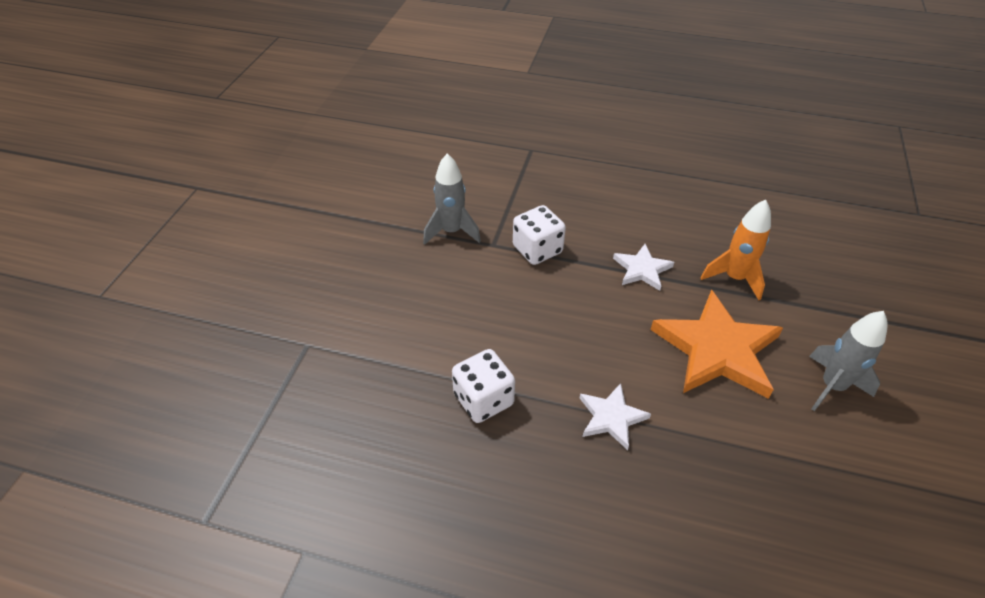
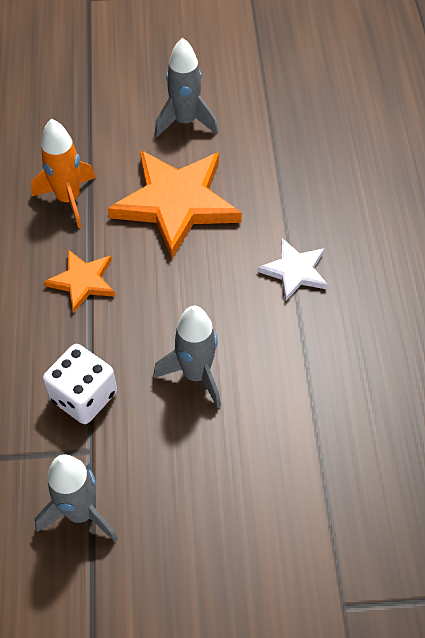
camera: 110 degrees left, 10 degrees up
(483, 399) = (327, 383): white dice -> none
(529, 315) = (196, 374): none -> grey rocket
(642, 269) = (83, 281): white star -> orange star

